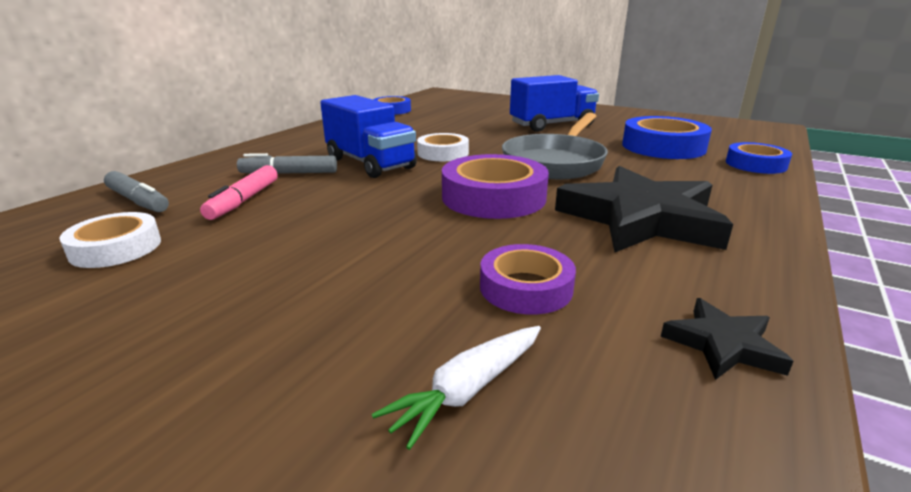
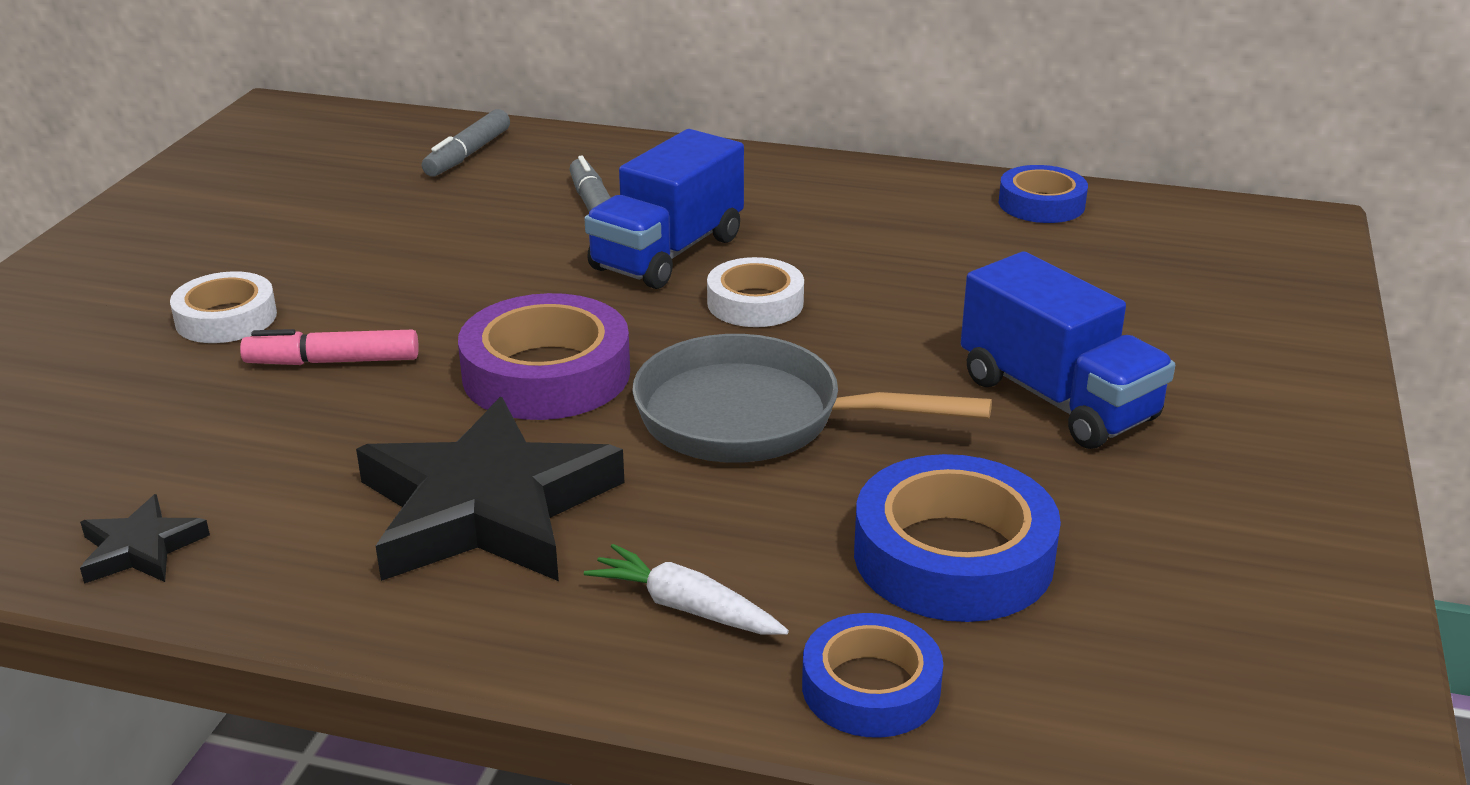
camera: 75 degrees right, 5 degrees up
(116, 248) = (343, 187): white tape -> white tape (226, 318)
(244, 200) = (484, 208): pink marker -> pink marker (333, 361)
(468, 390) = (90, 408): white carrot -> white carrot (685, 607)
(526, 287) = (264, 422): purple tape -> none

